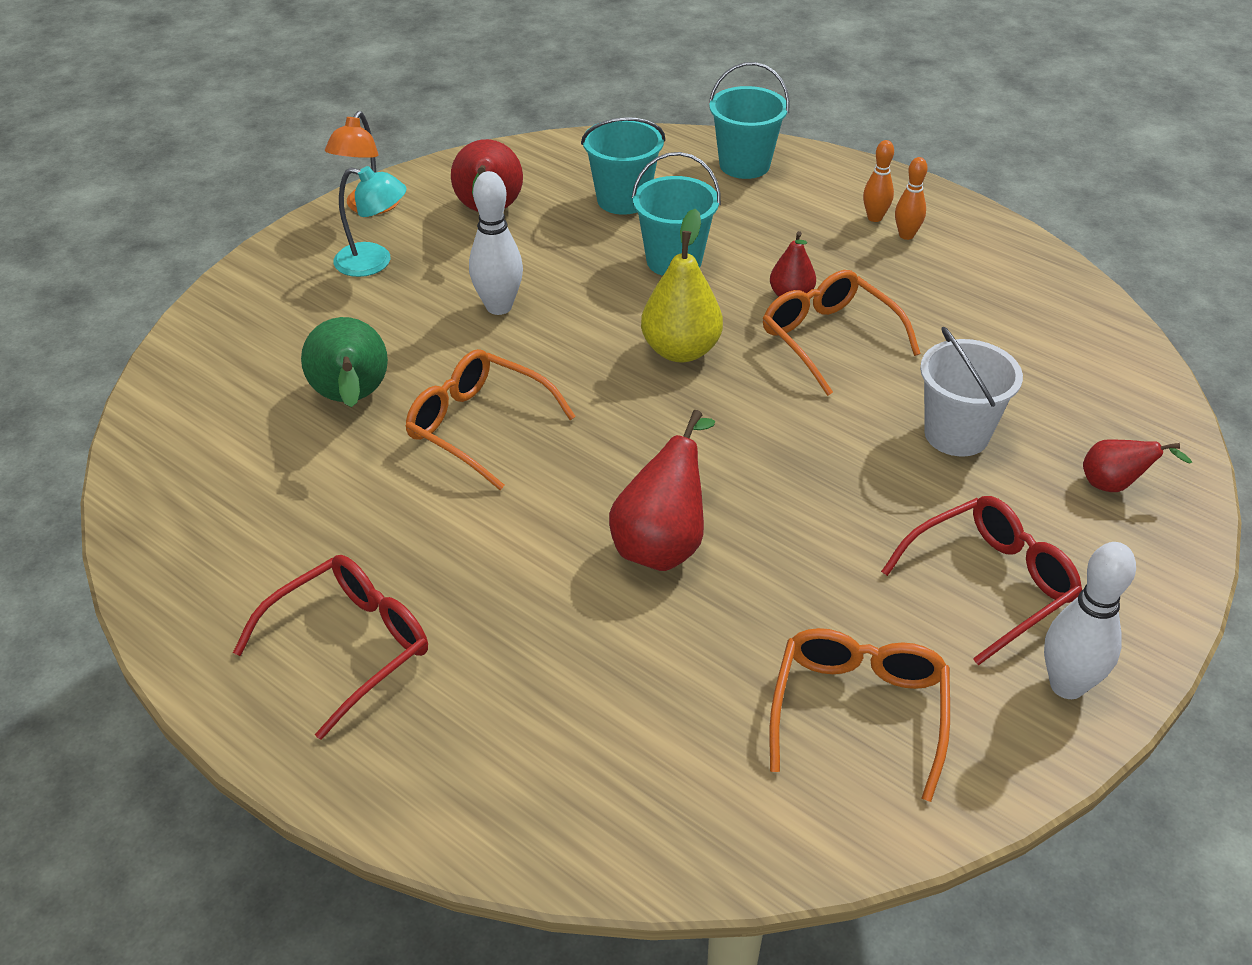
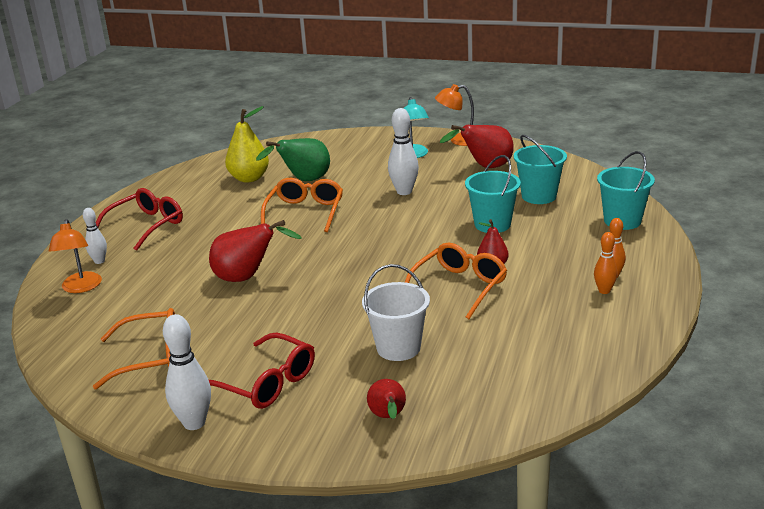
camera: 70 degrees right, 15 degrees down
(350, 646) = (146, 226): red glasses -> red glasses turned 75 degrees counterclockwise
(451, 743) = (99, 261): none -> white bowling pin
(545, 786) = (81, 288): none -> orange lamp
(681, 350) = (408, 246): yellow pear -> yellow pear (249, 178)

